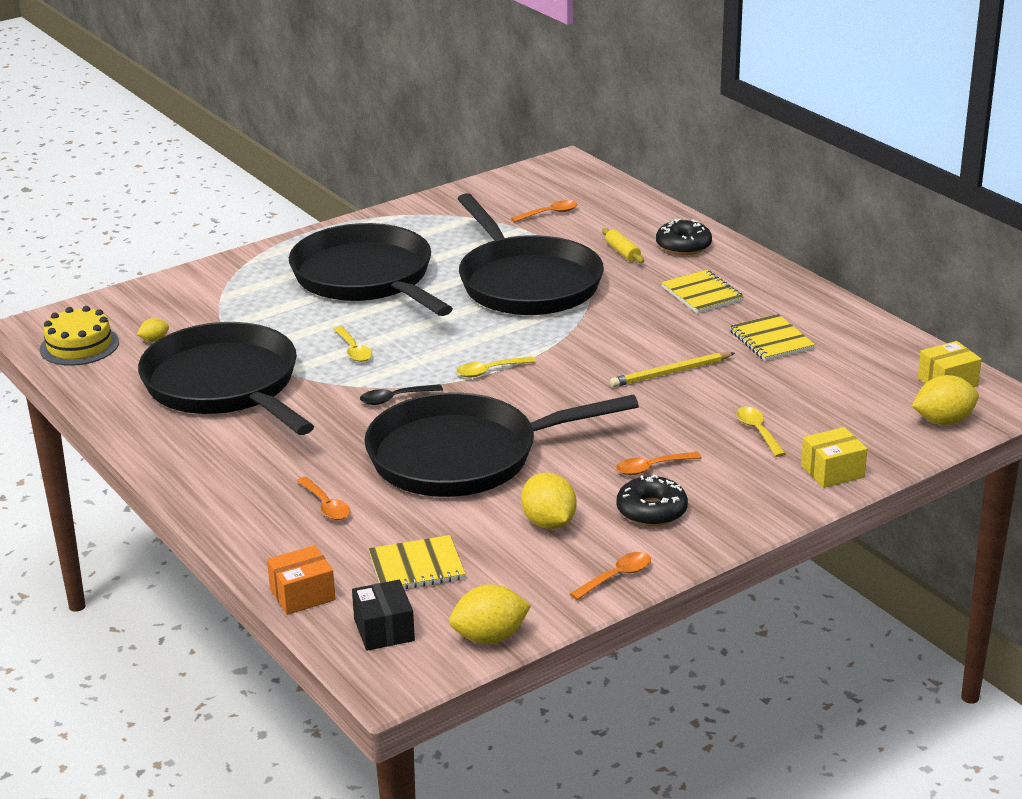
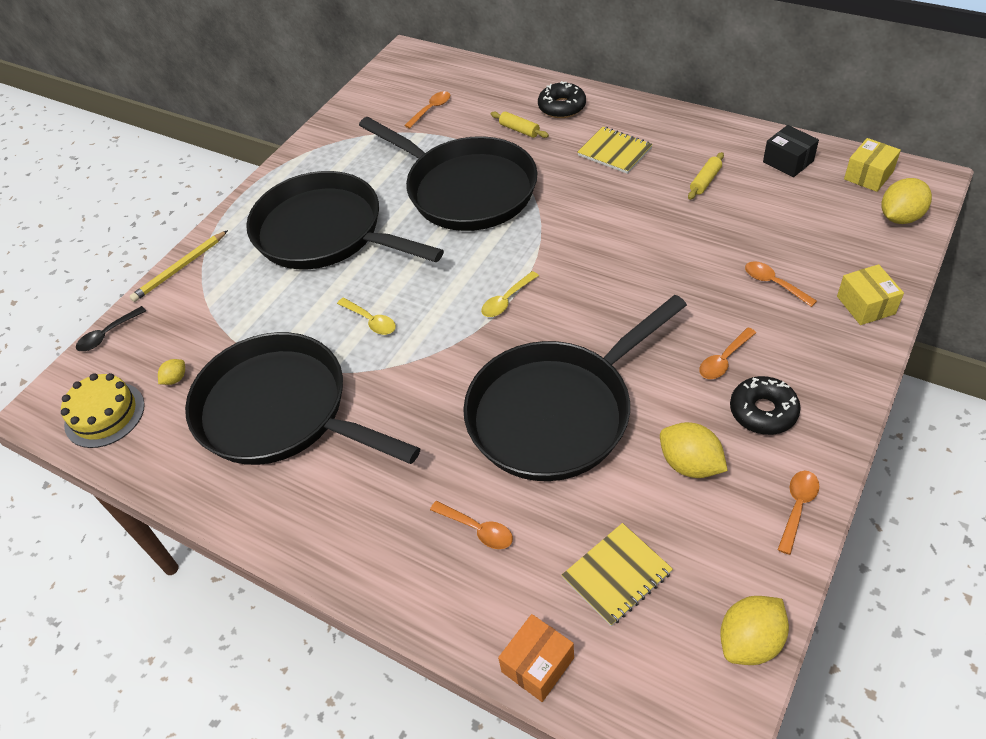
camera: 20 degrees left, 20 degrees up
(384, 630) = (648, 678): black box -> black box (788, 161)
(395, 398) = (447, 365): black spoon -> black spoon (107, 334)
(670, 373) = (655, 245): yellow pencil -> yellow pencil (180, 268)
(758, 431) = (773, 283): yellow spoon -> orange spoon
(771, 340) = (705, 181): yellow notebook -> yellow rolling pin
(832, 471) = (865, 305): yellow box -> yellow box turned 60 degrees counterclockwise

